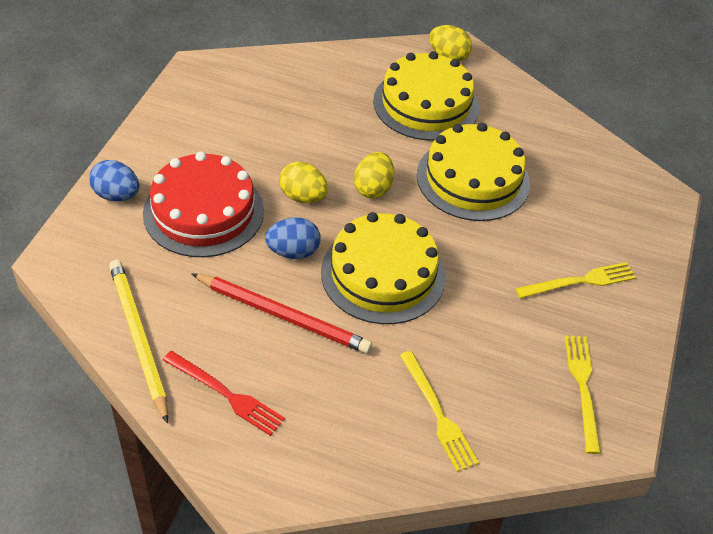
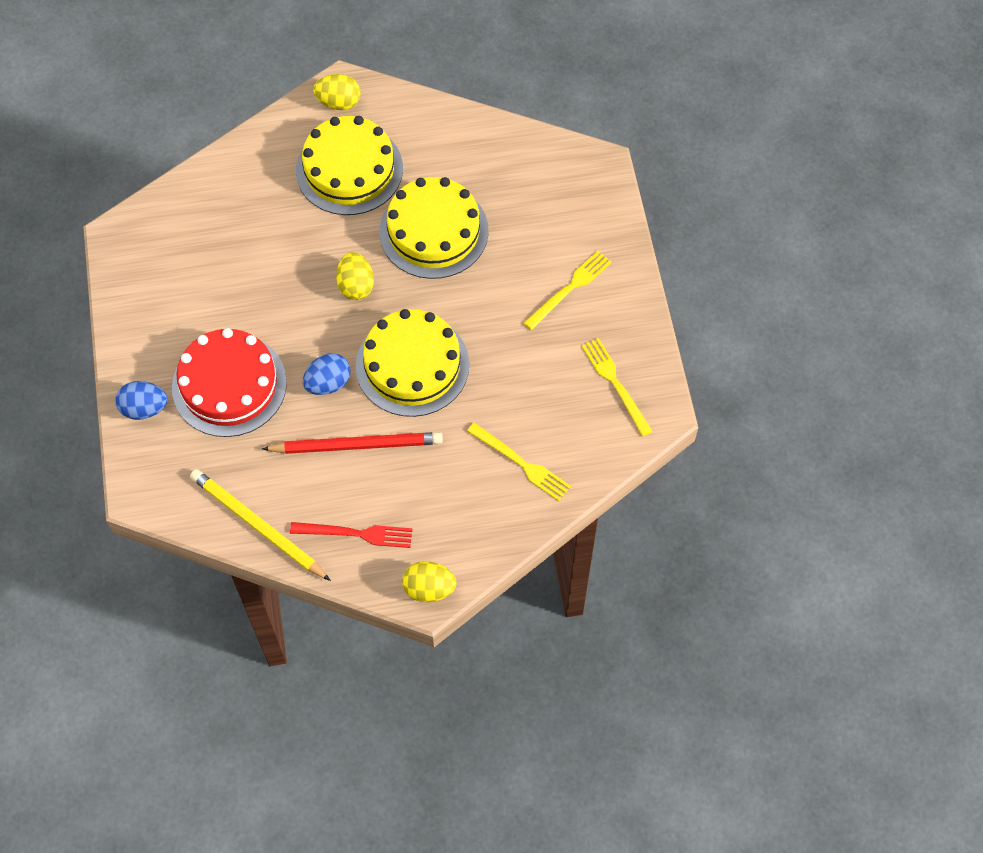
camera: 25 degrees left, 15 degrees up
(303, 197) = (302, 325): yellow egg -> yellow egg (429, 588)

